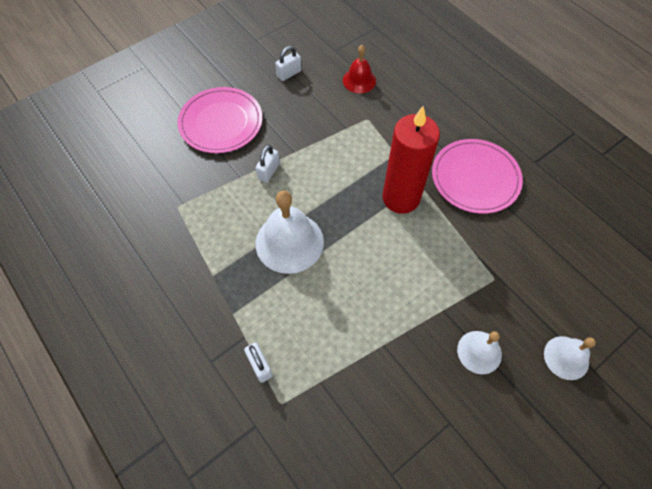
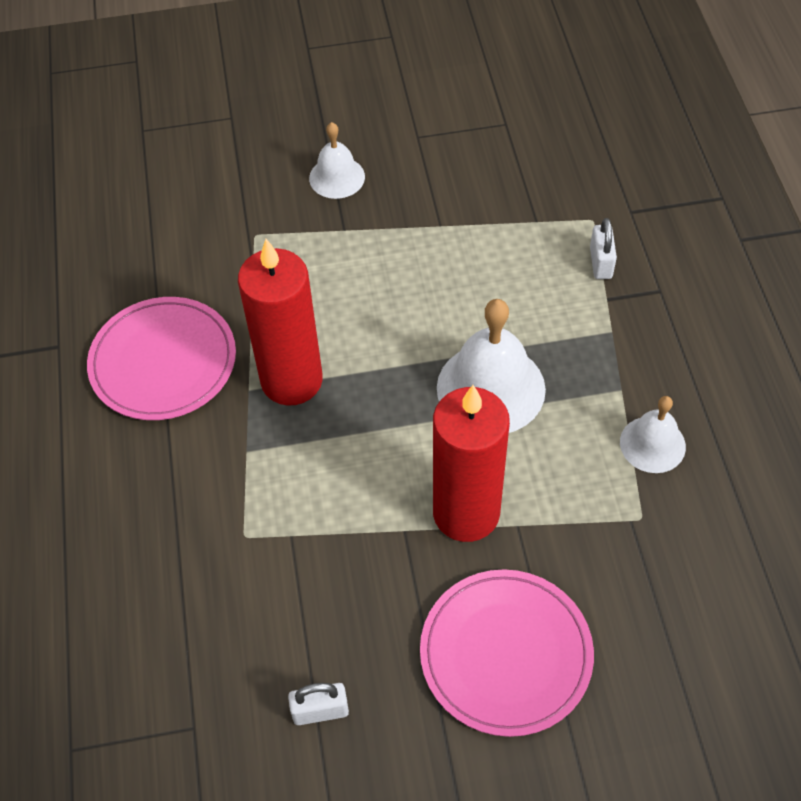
camera: 150 degrees left, 5 degrees down
(269, 171) = (466, 513): white padlock -> red candle
(359, 80) = (201, 626): red bell -> none
(566, 357) = (248, 137): white bell -> white bell (652, 444)

